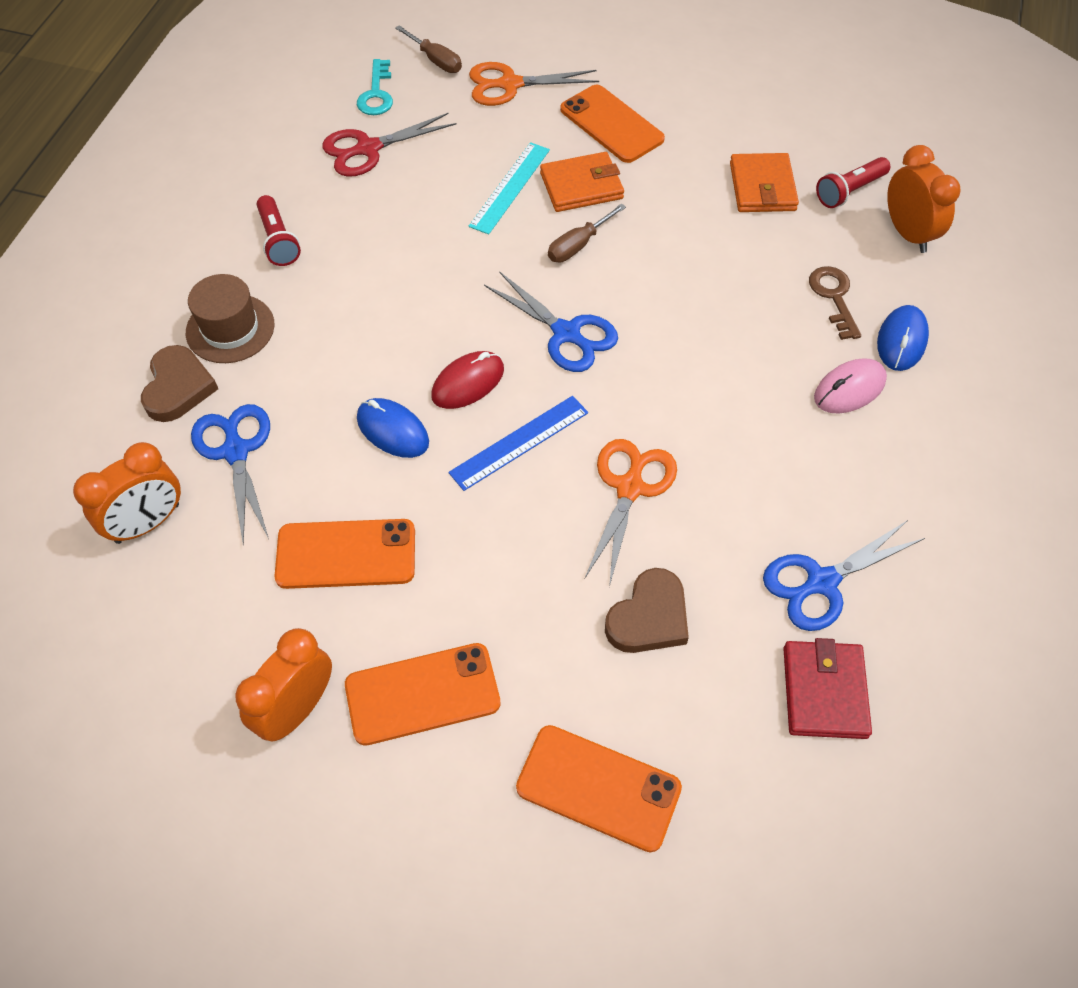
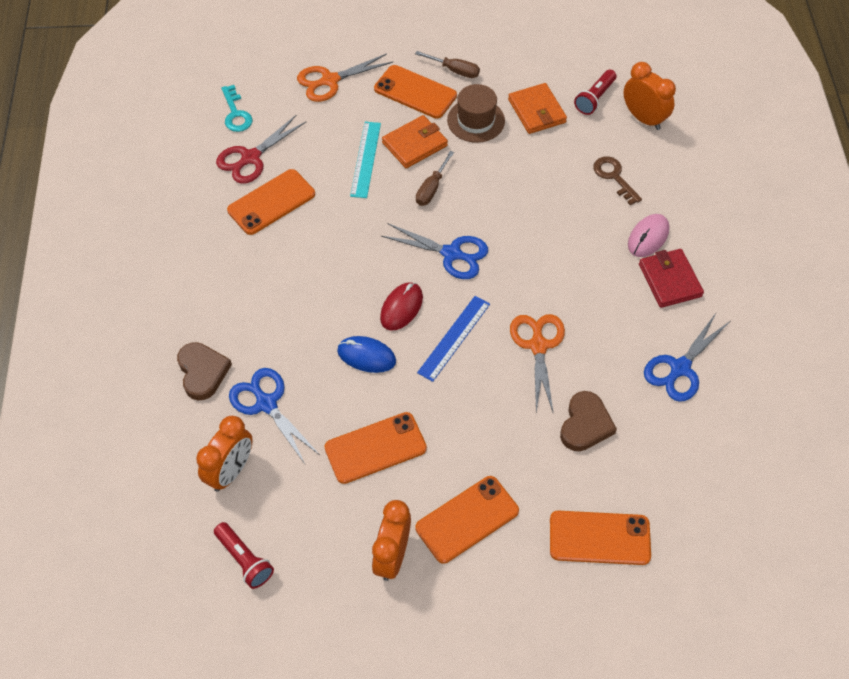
camera: 20 degrees left, 0 degrees up
(230, 328) = (218, 319): brown hat -> brown hat (476, 120)
(278, 241) = (220, 245): red flashlight -> red flashlight (245, 560)
(367, 207) = (271, 202): none -> orange phone
(435, 60) = (267, 75): brown screwdriver -> brown screwdriver (454, 70)
(824, 692) = (707, 435): red wallet -> red wallet (669, 280)
(901, 341) = (667, 195): blue mouse -> none

